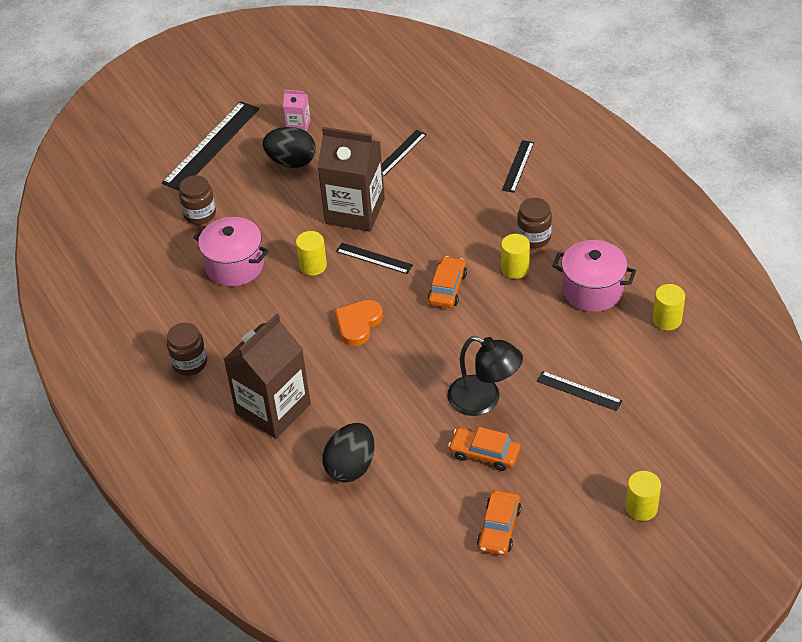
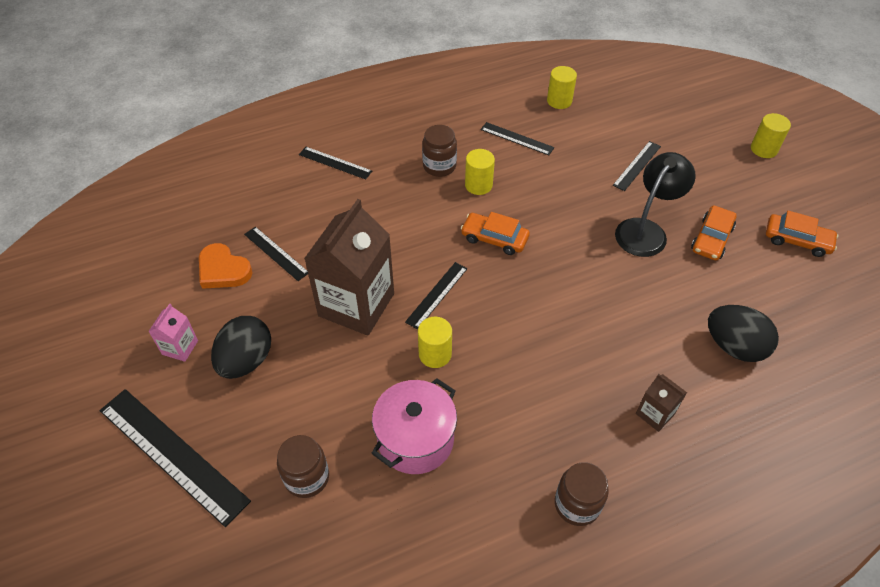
camera: 85 degrees left, 5 degrees up
(273, 409) = (655, 414): brown carton -> brown carton, size x0.45
(358, 324) = (534, 319): orange heart -> orange heart (223, 270)
(592, 290) = (517, 138): pink pot -> black ruler

